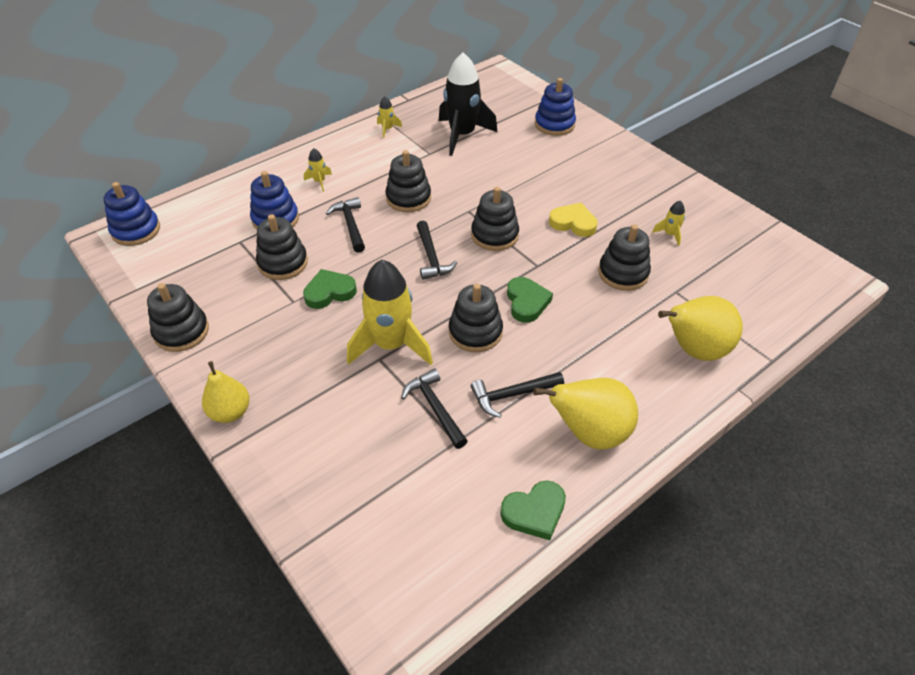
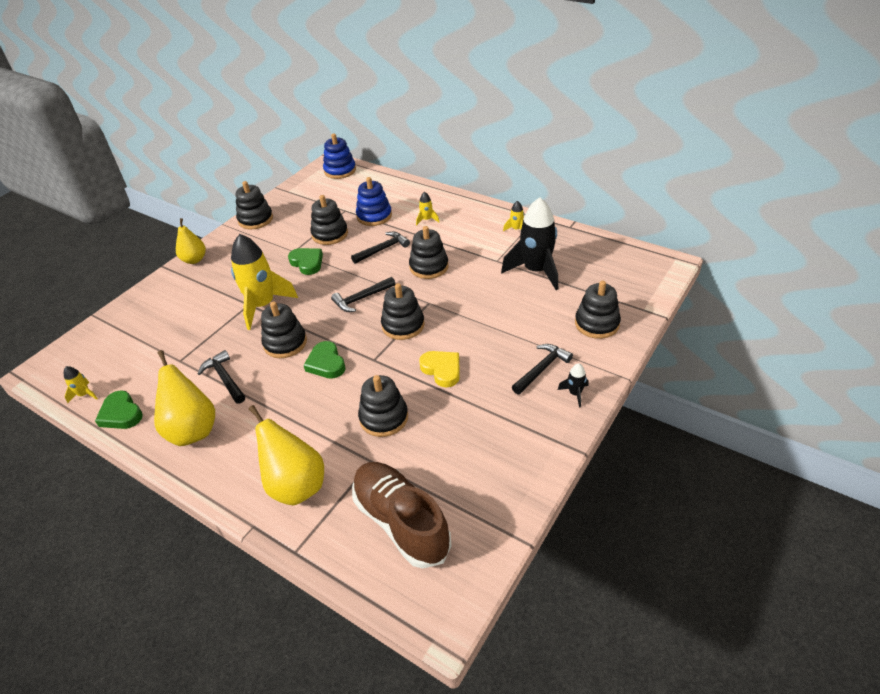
camera: 75 degrees right, 5 degrees down
(435, 408) = (208, 342): black hammer -> black hammer (542, 369)
(526, 302) = (326, 363): green heart -> green heart turned 90 degrees clockwise
(554, 124) = (597, 324): blue stacking toy -> black stacking toy
(573, 223) = (442, 370): yellow heart -> yellow heart turned 45 degrees counterclockwise
(633, 158) = (575, 393): none -> black rocket
(669, 234) = (457, 444): yellow rocket -> yellow rocket (84, 394)
(749, 285) = (401, 522): none -> brown shoe

